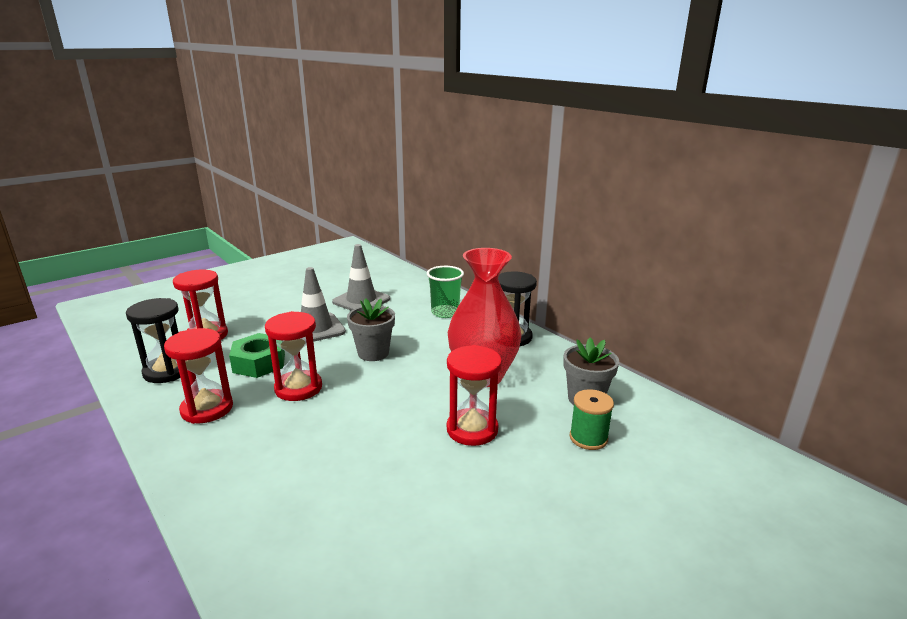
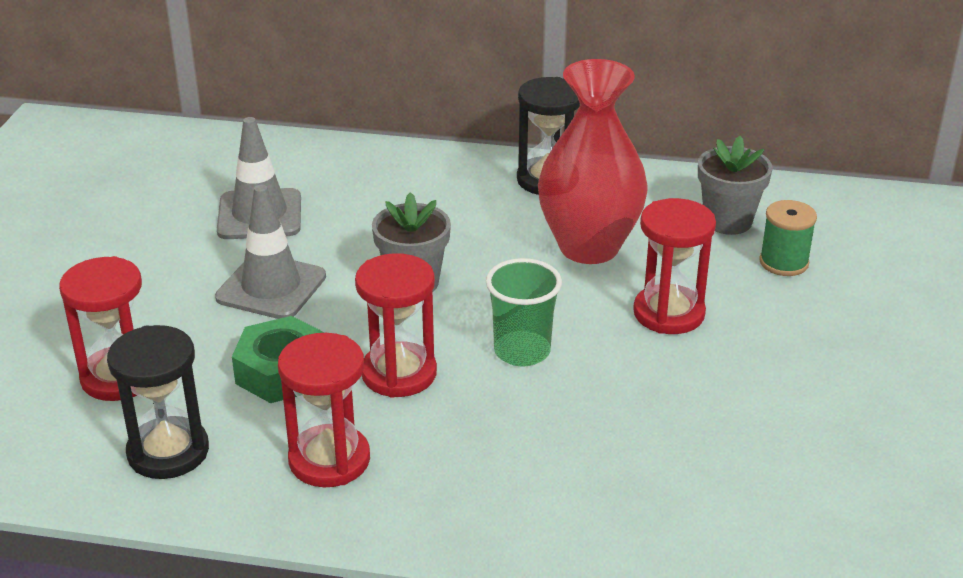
camera: 40 degrees left, 10 degrees up
(445, 312) = (411, 181): green cup -> green cup (522, 351)

